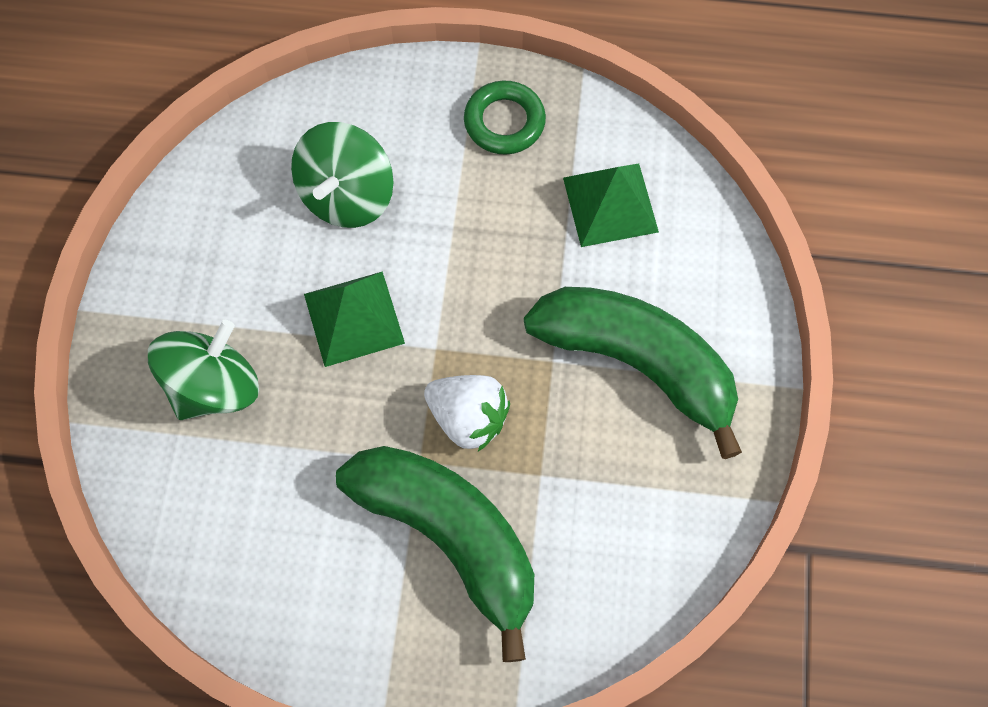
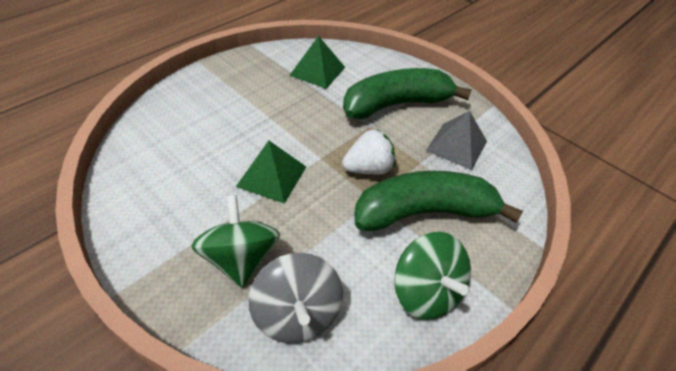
camera: 55 degrees left, 20 degrees down
(194, 497) = (297, 314): none -> grey spinning top
(347, 196) = (206, 139): green spinning top -> green spinning top (426, 292)
(504, 122) = (242, 75): green ring -> none
(621, 502) = (456, 145): none -> grey pyramid

